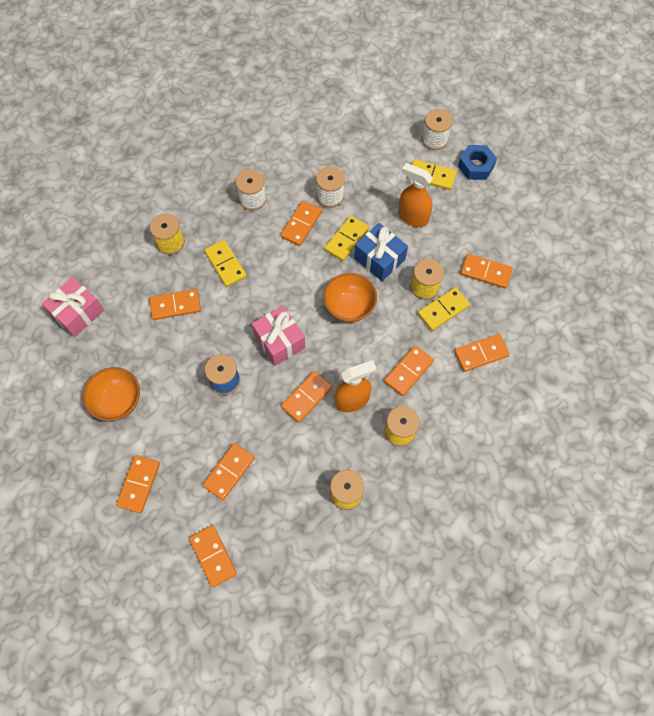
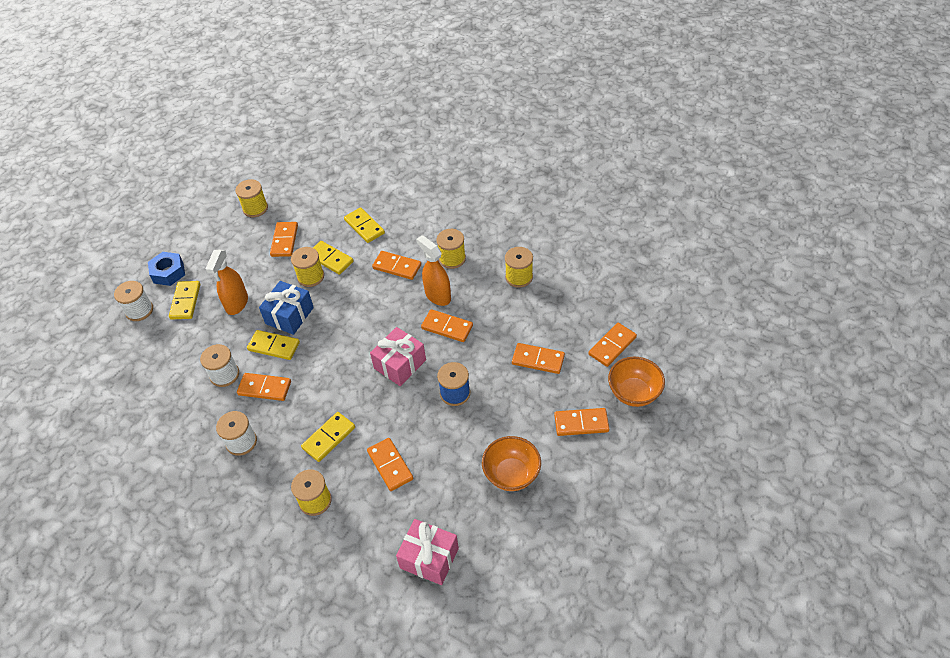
camera: 105 degrees left, 15 degrees down
(349, 307) = (347, 323): orange bowl -> orange bowl (633, 393)
(481, 354) = (364, 226): orange domino -> yellow domino
(545, 253) = (255, 208): none -> yellow spool

